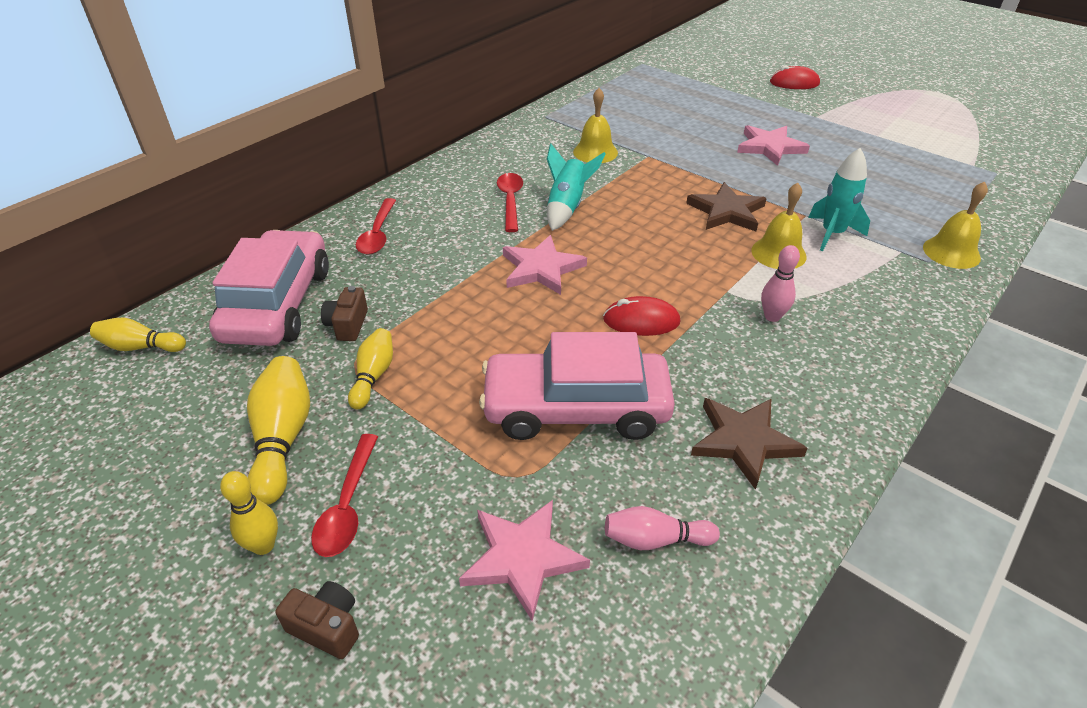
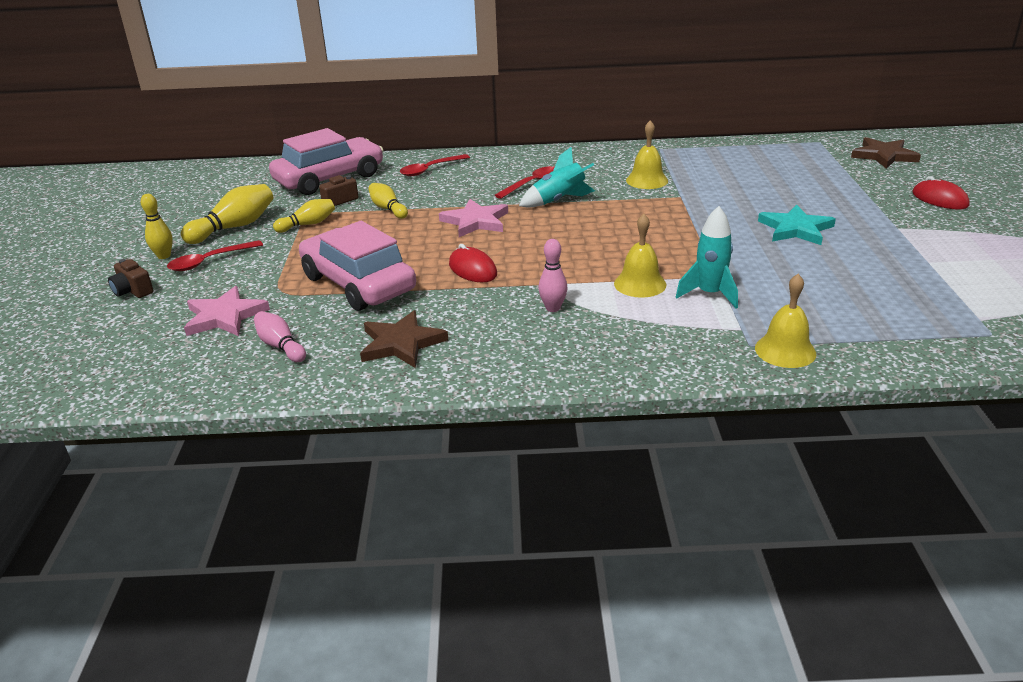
camera: 50 degrees right, 10 degrees down
(140, 347) = (254, 170): yellow bowling pin -> yellow bowling pin (388, 209)
(326, 627) = (133, 291): brown camera -> brown camera turned 150 degrees clockwise
(726, 211) = (660, 248): brown star -> brown star (884, 156)
(770, 147) = (795, 229): pink star -> turquoise star

